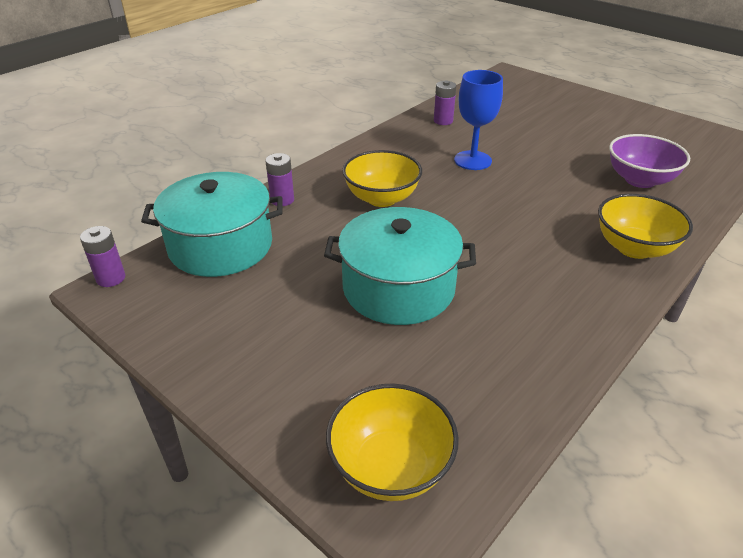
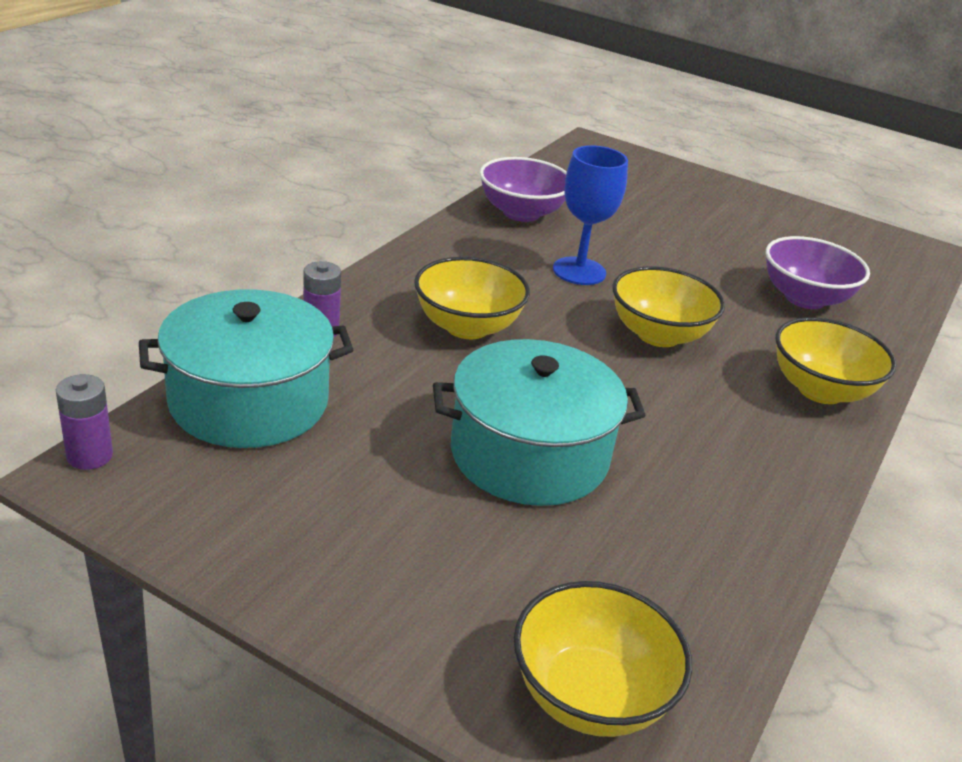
camera: 15 degrees left, 5 degrees down
(443, 121) = (521, 213): purple battery -> purple bowl
(518, 205) = (658, 335): none -> yellow bowl

